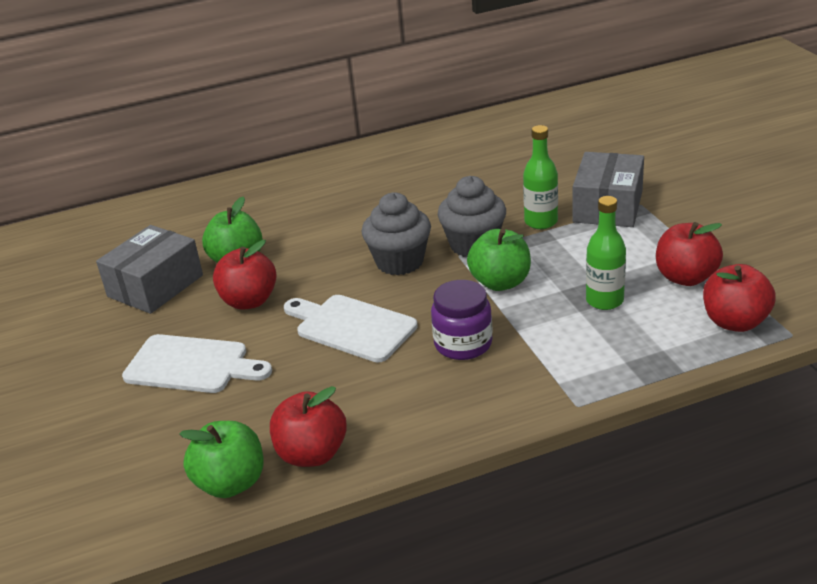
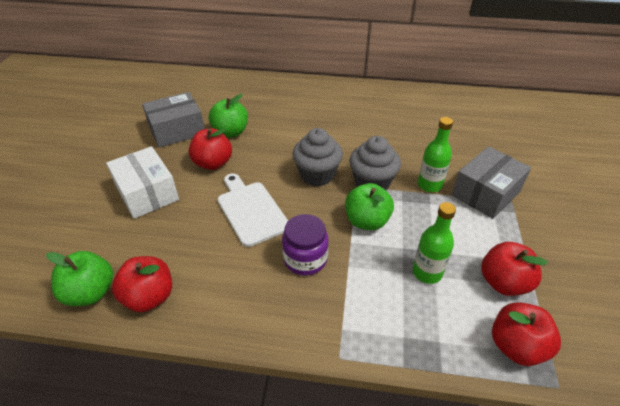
camera: 25 degrees right, 10 degrees up
(191, 365) = (147, 193): white cutting board -> white box

